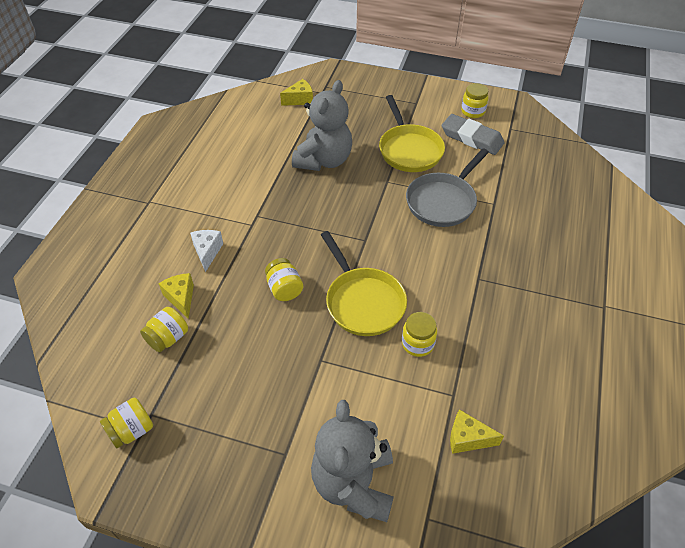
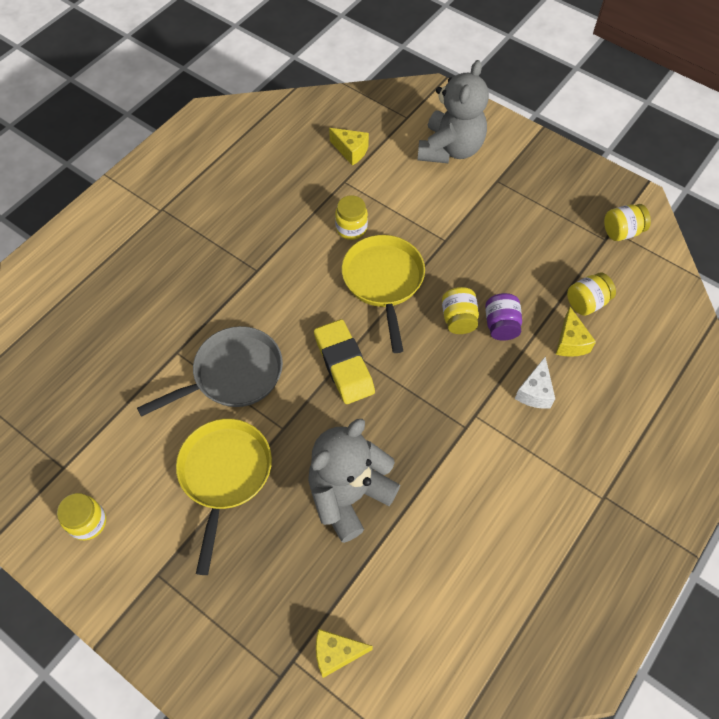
camera: 160 degrees left, 10 degrees up
(245, 295) = (501, 325): none -> purple jar
(365, 230) = (344, 364): none -> yellow eraser
(472, 138) = (127, 467): grey eraser -> none

